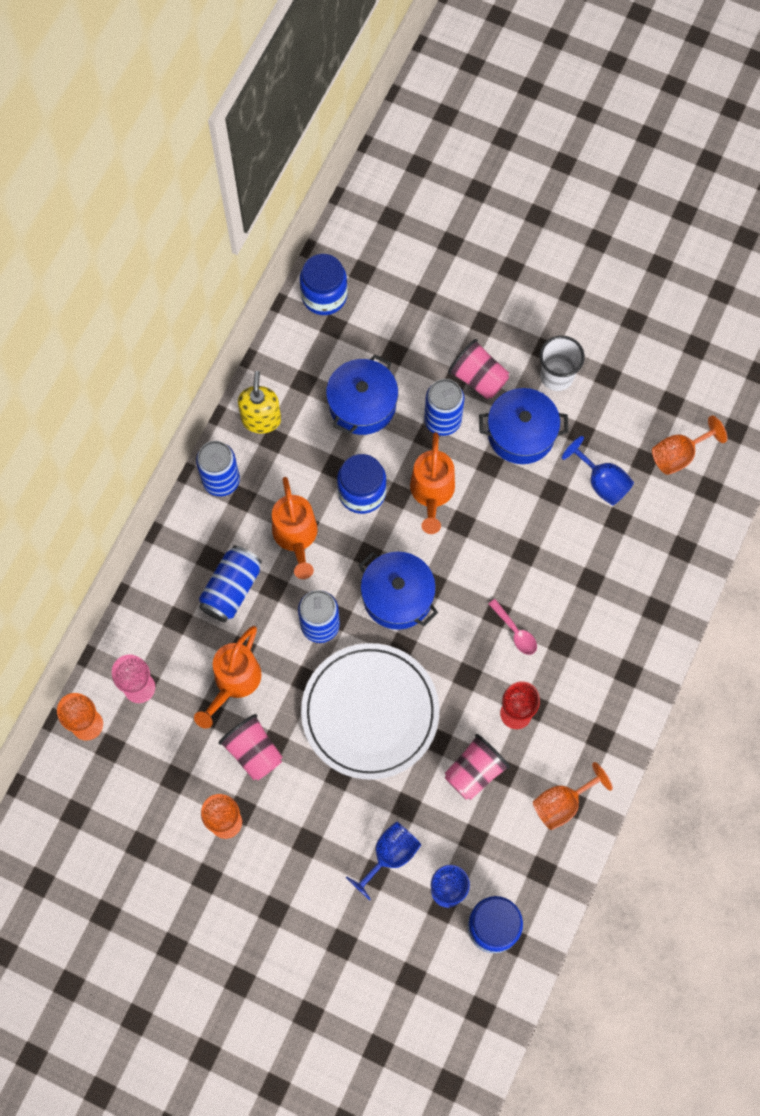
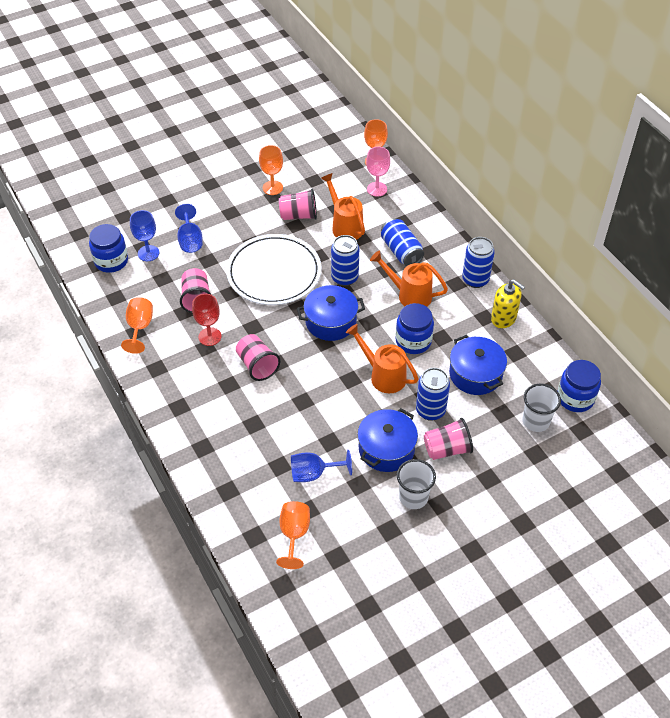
camera: 125 degrees right, 20 degrees down
(382, 317) = (536, 421): none -> white cup
(515, 632) = (257, 365): pink spoon -> pink cup

